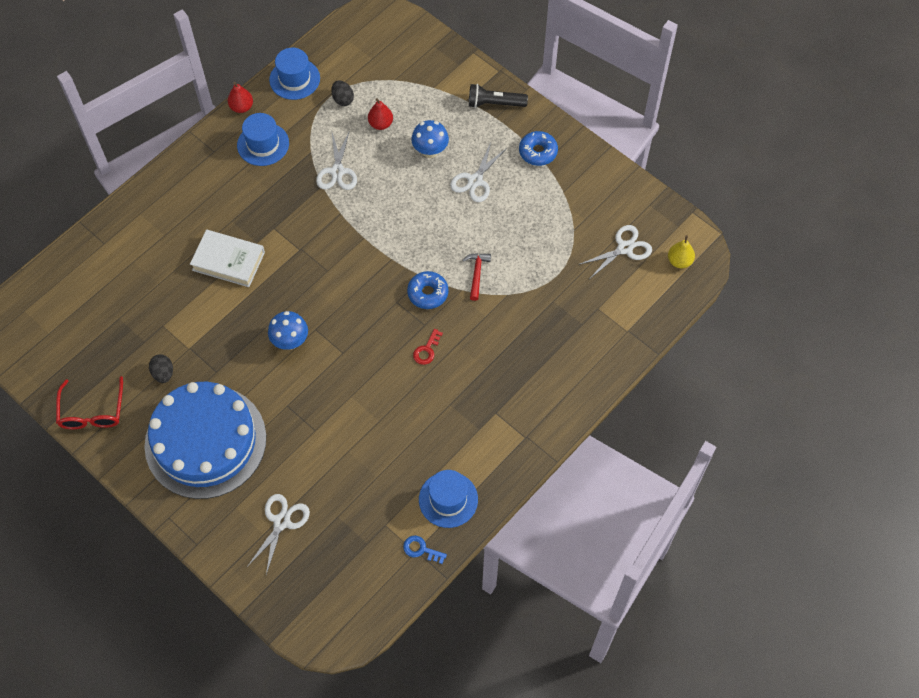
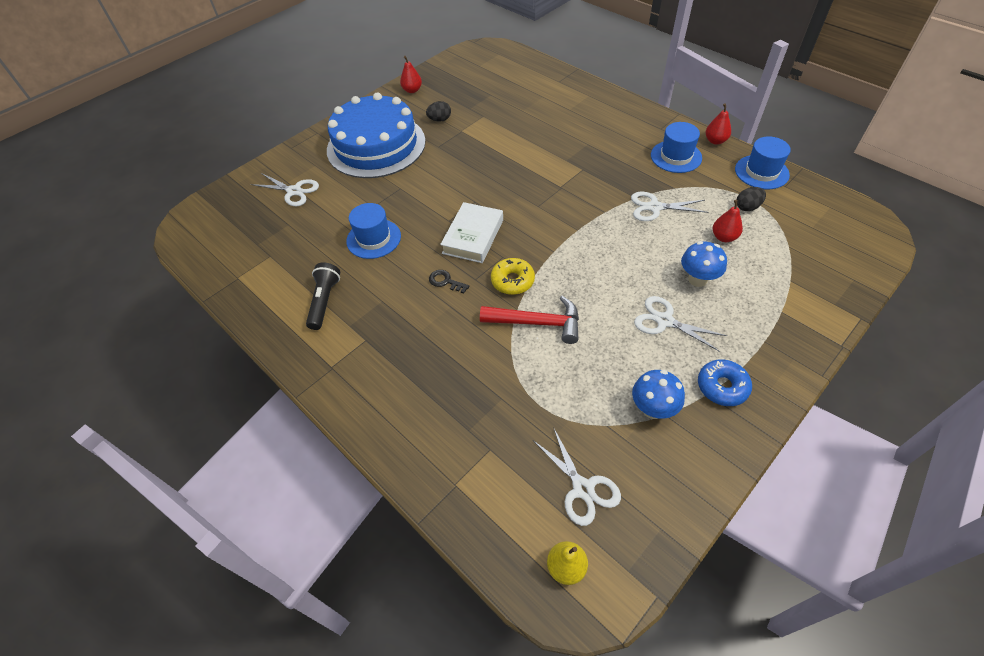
camera: 95 degrees right, 10 degrees down
(92, 411) = (412, 90): red glasses -> red pear
(228, 261) = (545, 145): white book -> white book (473, 236)
(290, 341) = (463, 186): blue mushroom -> blue mushroom (653, 409)
(421, 549) = (237, 281): blue key -> none
(427, 350) = (445, 281): red key -> black key
(428, 293) = (512, 281): blue donut -> yellow donut
(448, 499) = (280, 301): blue hat -> blue hat (373, 238)
(477, 274) = (537, 323): red hammer -> red hammer, size x1.66
(495, 103) = (786, 340): black flashlight -> black flashlight (324, 301)

